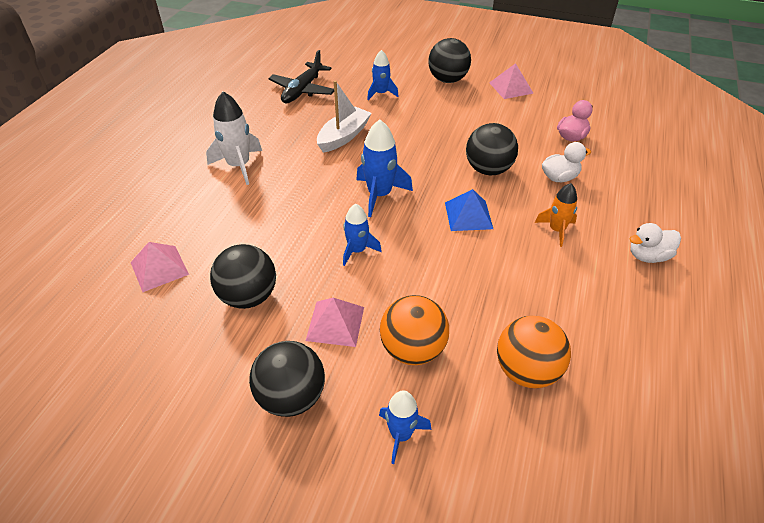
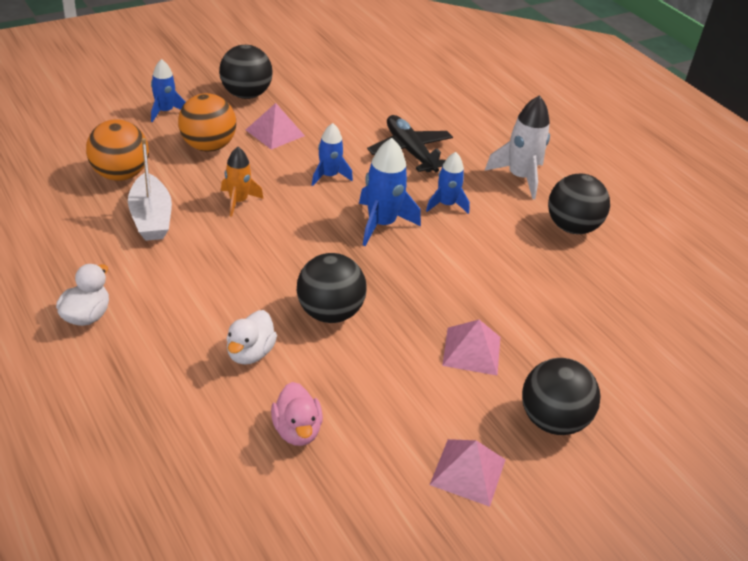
camera: 125 degrees right, 5 degrees down
(159, 268) = (424, 99): pink pyramid -> pink pyramid (471, 351)
(248, 297) = (348, 116): black ball -> black ball (572, 227)
(302, 90) = (638, 281): black plane -> black plane (410, 151)
(343, 136) = (504, 256): white boat -> white boat (151, 218)
(381, 93) = (572, 336): blue rocket -> blue rocket (446, 205)
(468, 215) = (287, 253): blue pyramid -> none
(556, 230) = (195, 289): orange rocket -> orange rocket (238, 201)

